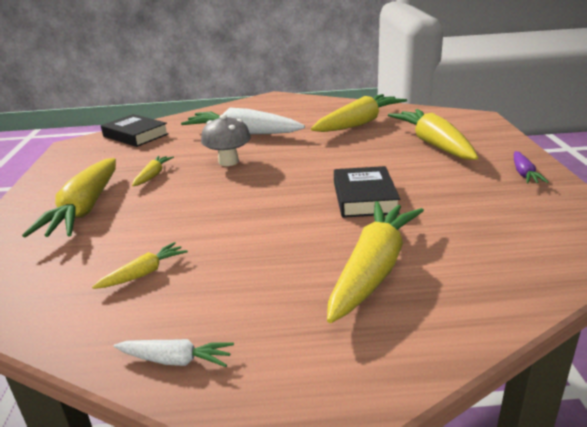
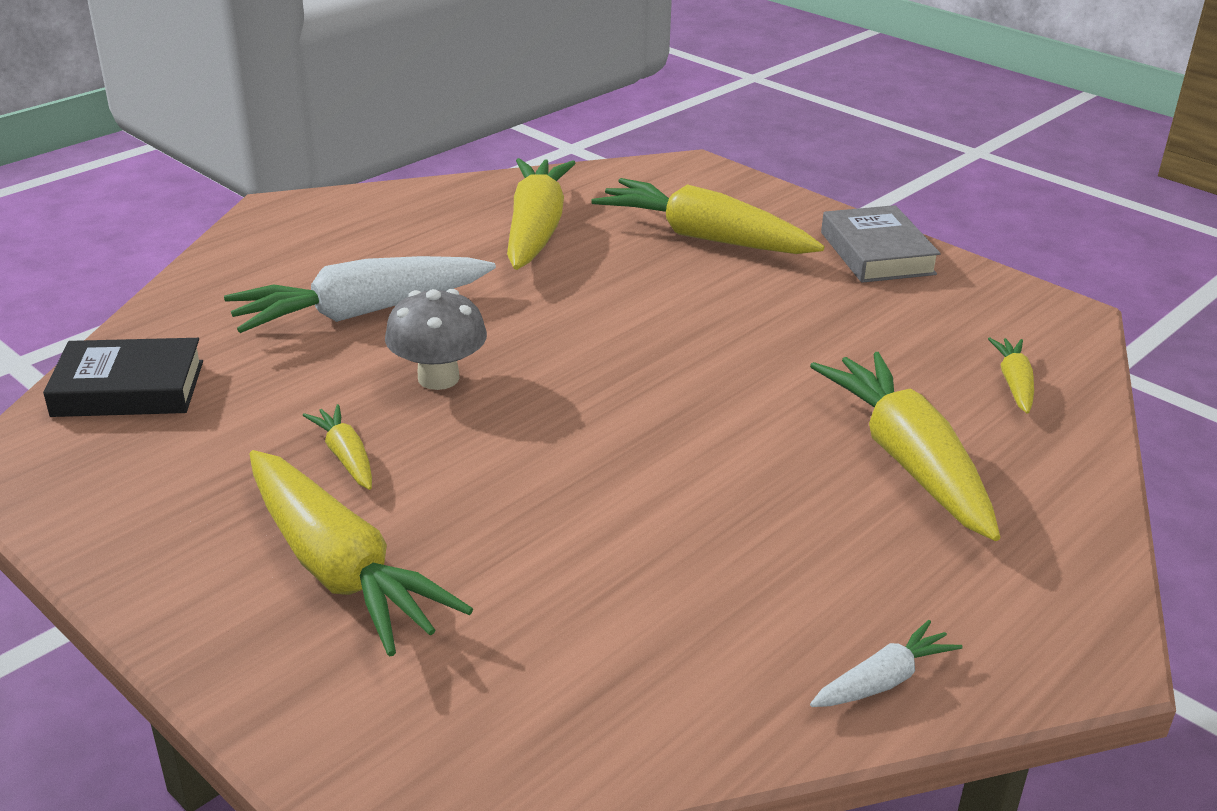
camera: 45 degrees left, 5 degrees up
(144, 273) = (649, 610): yellow carrot -> yellow carrot (1014, 383)
(364, 198) = (747, 363): black book -> none
(524, 174) = (877, 253): purple carrot -> grey book

